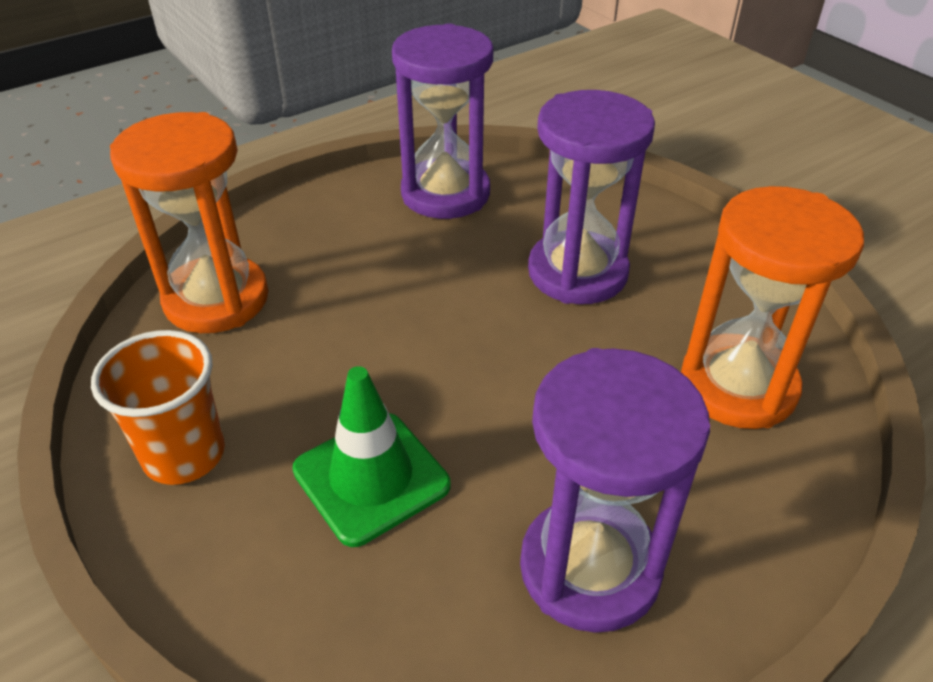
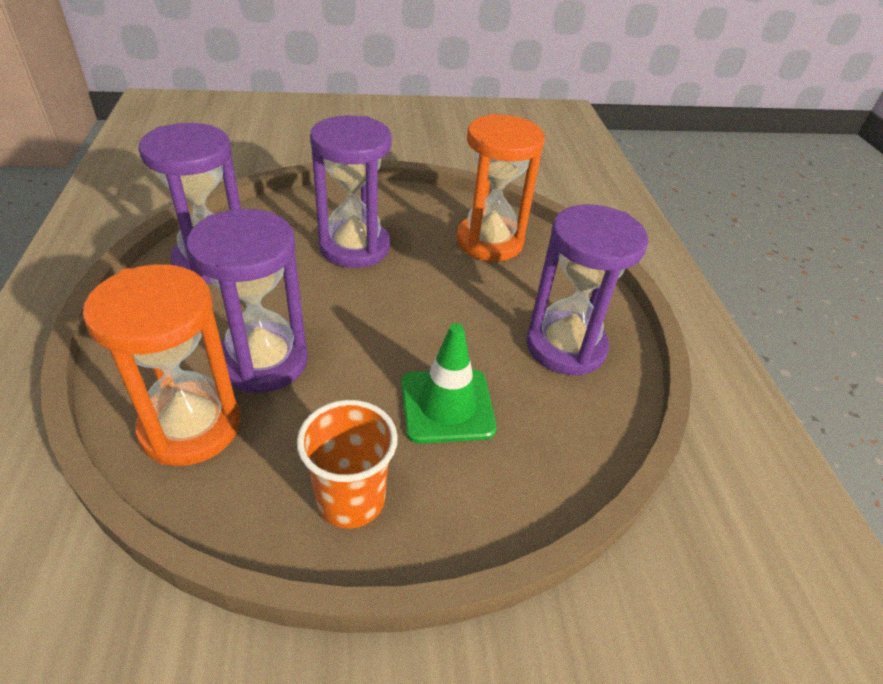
camera: 65 degrees left, 0 degrees up
(332, 300) = (264, 361): none -> purple hourglass

